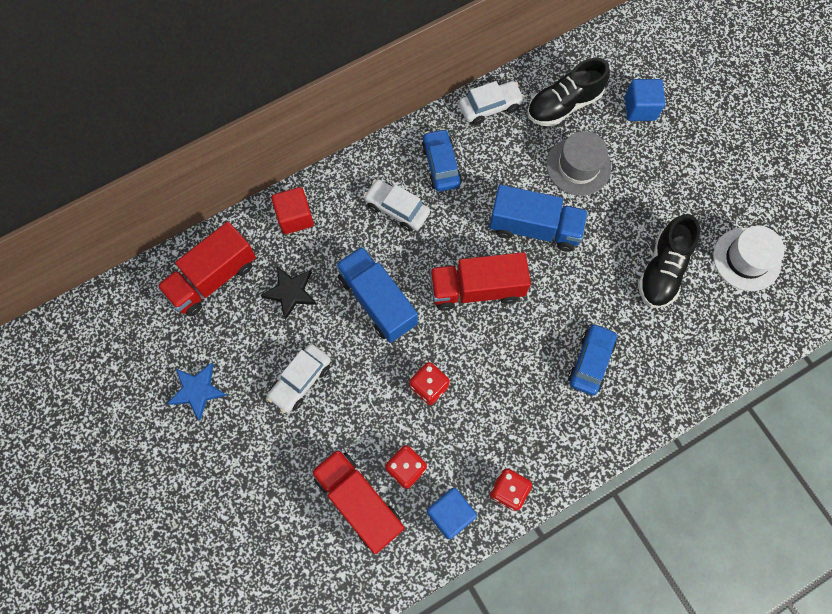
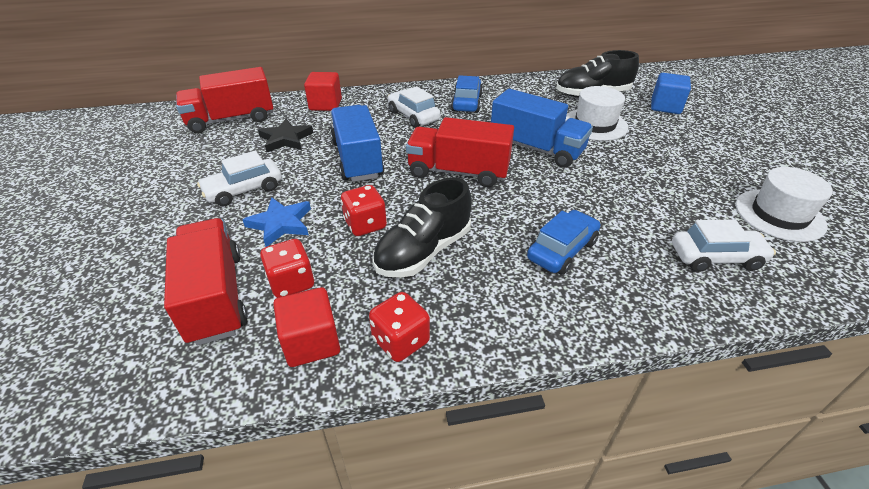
camera: 20 degrees right, 30 degrees down
(197, 390) = (149, 175): blue star -> blue star (281, 224)
(450, 514) = (311, 342): blue cube -> red cube
(490, 107) = (525, 85): white car -> white car (715, 257)
(578, 166) = (595, 124): grey hat -> white hat
(662, 270) = (670, 201): black shoe -> black shoe (423, 251)

